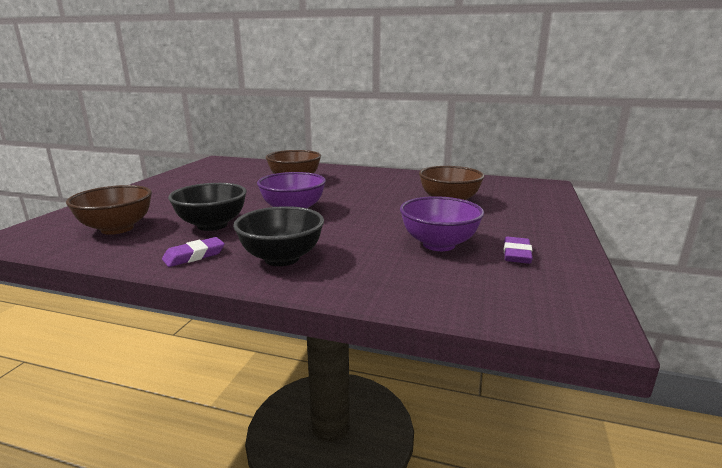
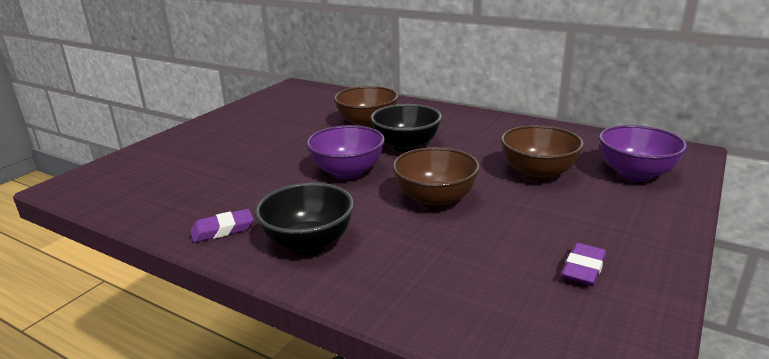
camera: 15 degrees right, 5 degrees up
(117, 229) = (162, 183): brown bowl -> brown bowl (435, 200)
(212, 225) = (255, 187): black bowl -> black bowl (406, 146)
(439, 244) = (493, 242): purple bowl -> purple bowl (635, 174)

